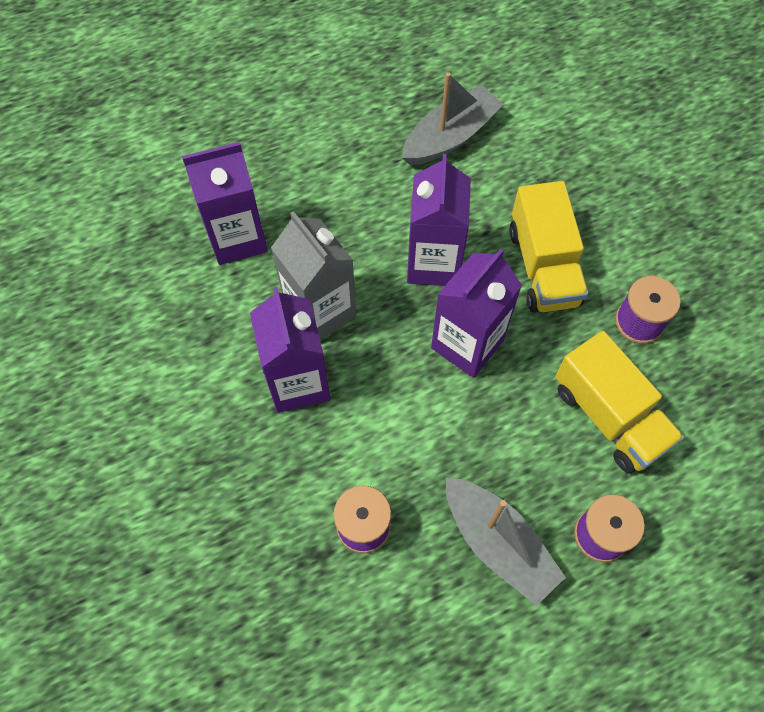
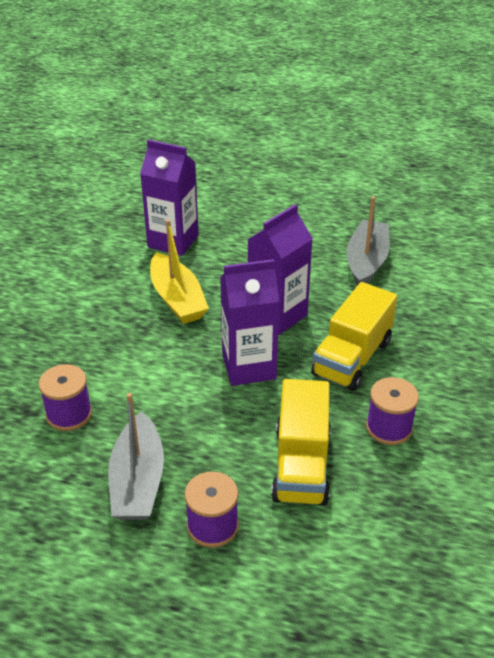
camera: 40 degrees right, 25 degrees down
(298, 382) = (122, 323): purple carton -> none
(320, 311) = (177, 299): grey carton -> yellow boat
(450, 136) = (366, 262): grey boat -> grey boat turned 75 degrees counterclockwise

